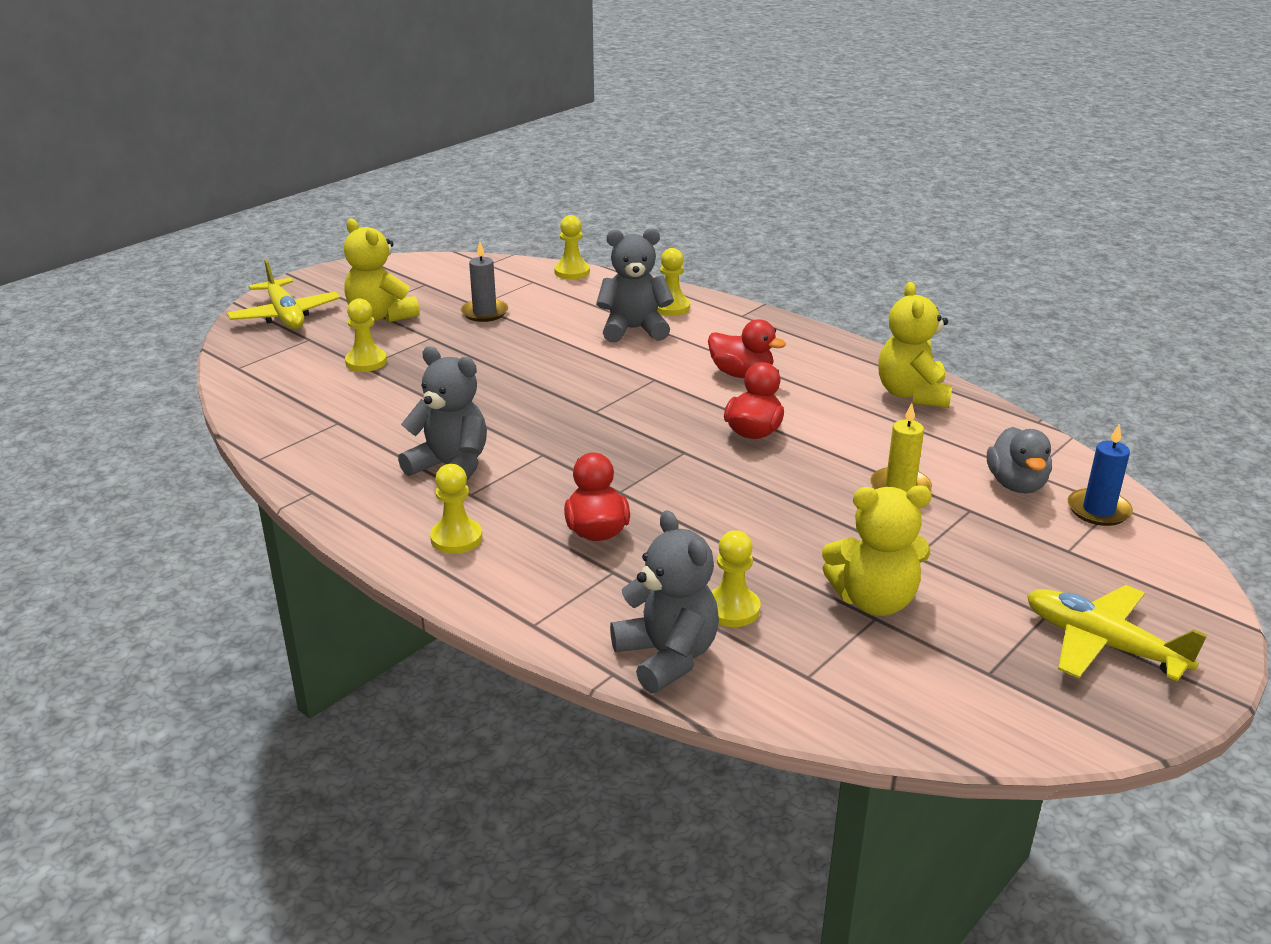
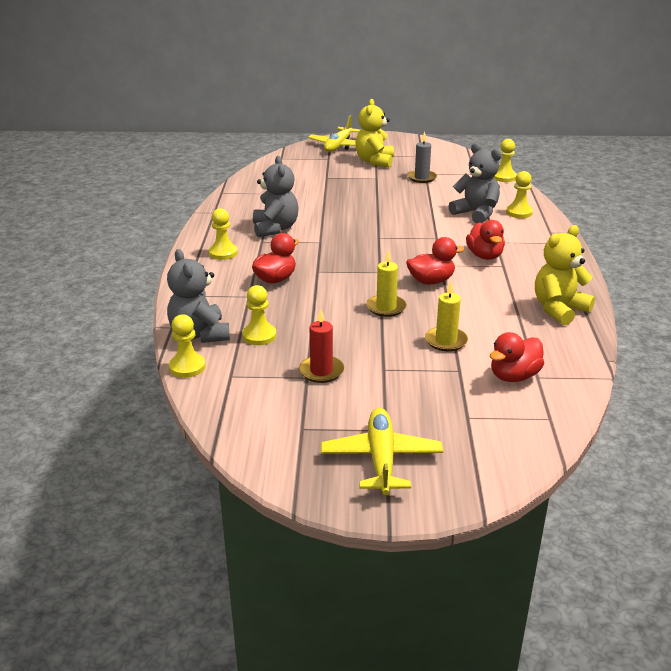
camera: 50 degrees right, 0 degrees up
(366, 362) = (330, 176): yellow pawn -> yellow pawn (187, 367)
(667, 657) = (200, 334): grey teddy bear -> grey teddy bear turned 135 degrees clockwise
(777, 488) = (386, 307): none -> yellow candle
(874, 600) = (321, 371): yellow teddy bear -> red candle
(1016, 484) = (514, 376): grey duck -> red duck
(1098, 510) = (532, 414): blue candle -> none

